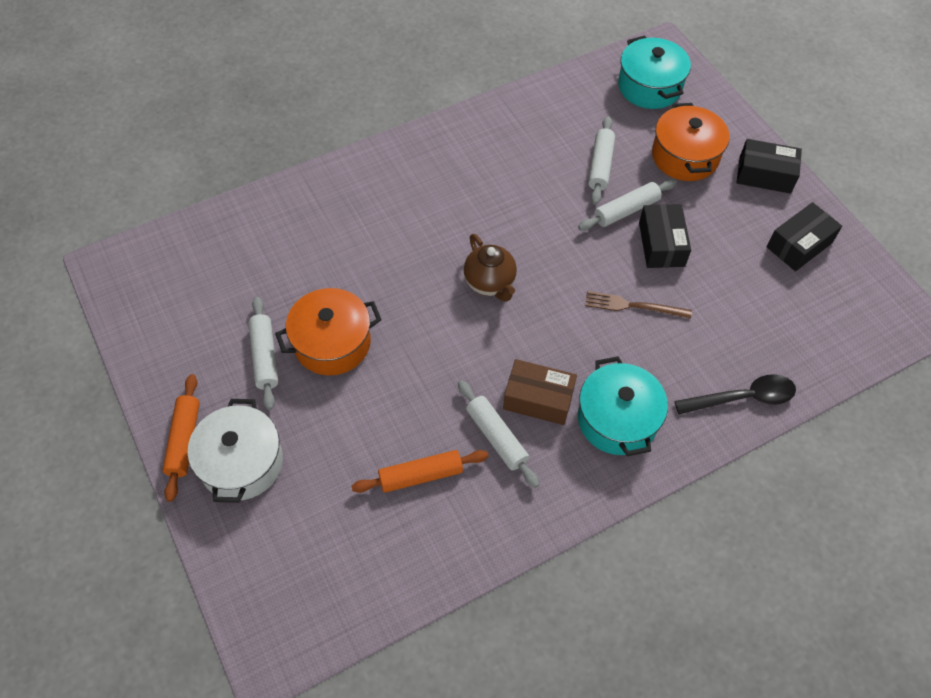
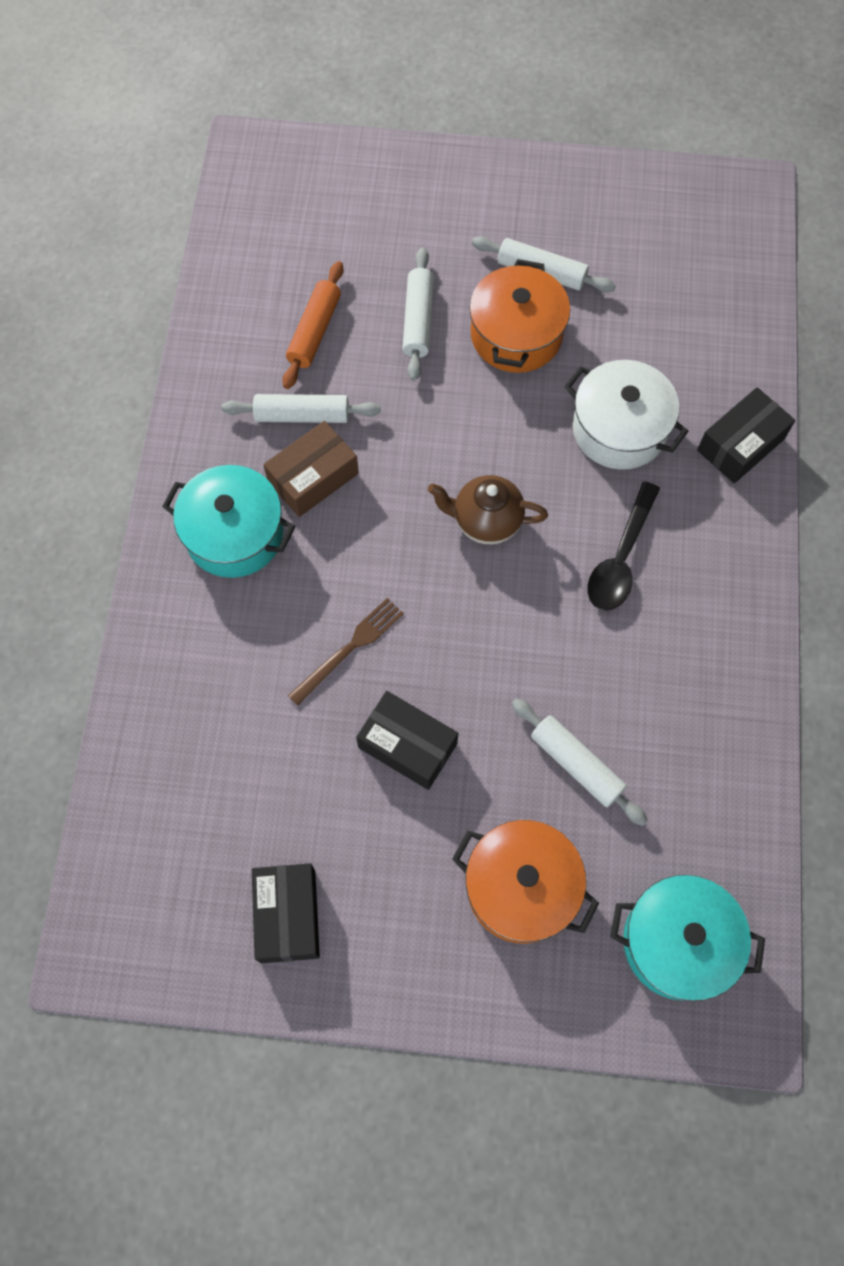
camera: 125 degrees right, 10 degrees up
(184, 440) = (494, 173): orange rolling pin -> none
(242, 463) = (437, 204): white pot -> white pot (619, 429)
(626, 210) = (485, 743): white rolling pin -> white rolling pin (418, 320)
(743, 398) = (159, 675): black spoon -> black spoon (620, 558)
(765, 175) = (420, 971): black box -> black box (740, 444)

